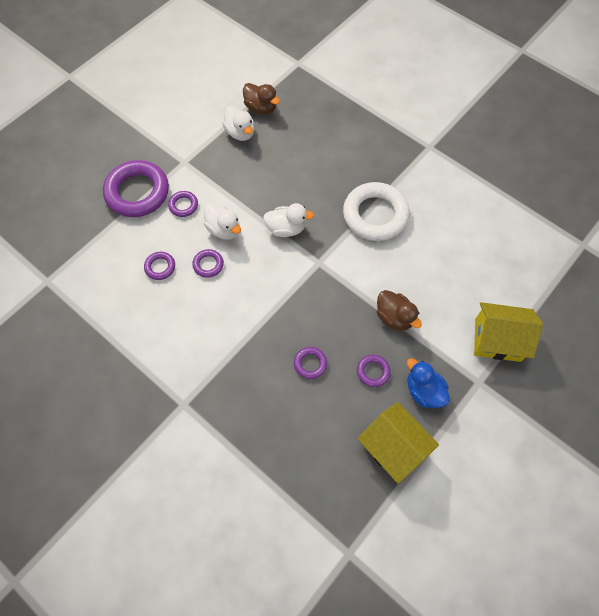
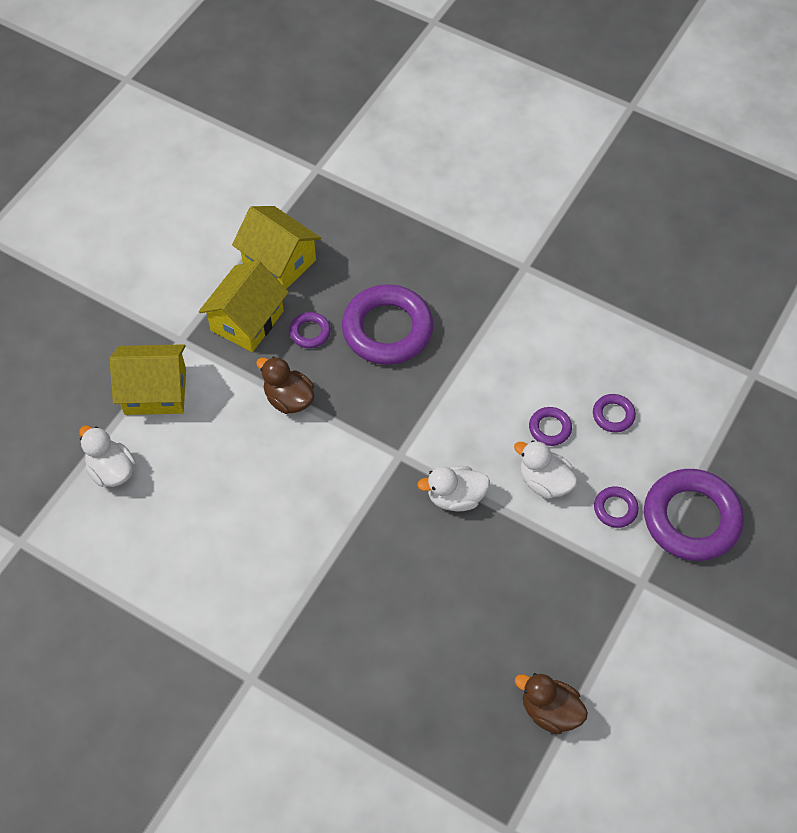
camera: 170 degrees right, 5 degrees down
(240, 133) = (570, 653): white duck -> white duck (111, 470)
(310, 363) = (387, 329): purple ring -> purple ring, size x2.21
(375, 215) = (329, 539): white ring -> none
(424, 391) = (247, 321): blue duck -> yellow house

